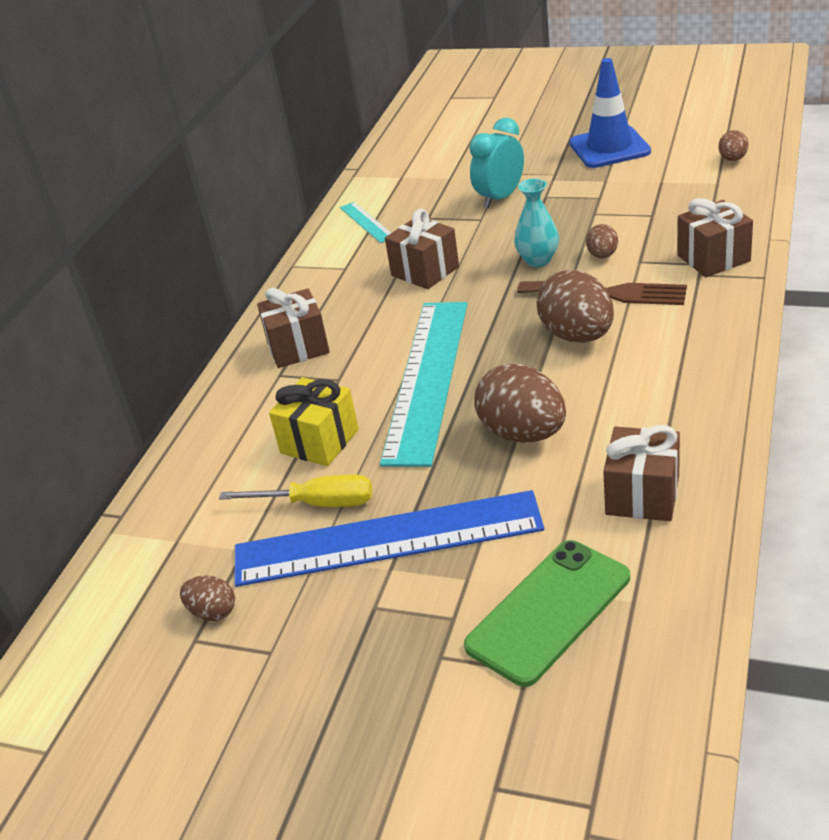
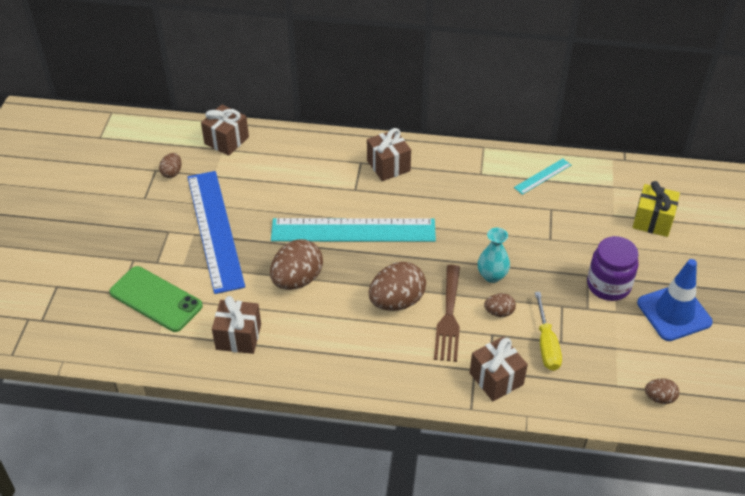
camera: 75 degrees right, 10 degrees up
(317, 503) = (245, 198): yellow screwdriver -> yellow screwdriver (546, 344)
(319, 441) = (297, 190): yellow gift -> yellow gift (652, 221)
(425, 271) = (476, 215): brown gift -> brown gift (226, 140)
(500, 198) = (582, 248): turquoise clock -> none
(564, 183) = (608, 285): none -> purple jar

